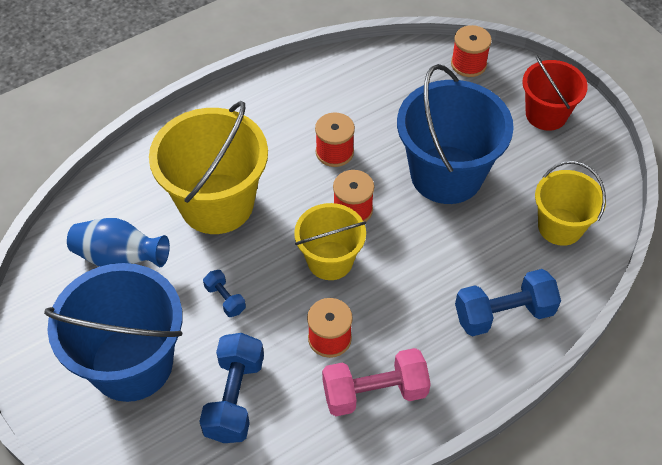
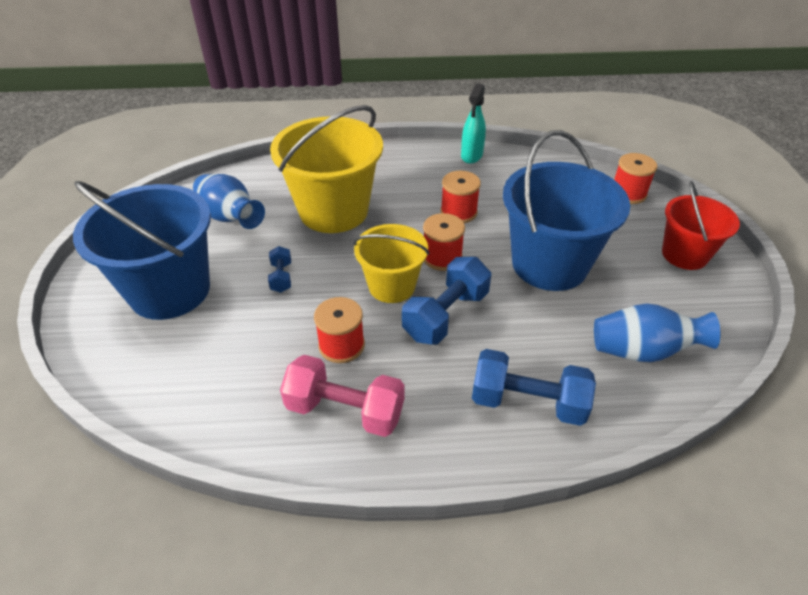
camera: 30 degrees right, 10 degrees down
(235, 398) = (222, 354): blue dumbbell -> blue dumbbell (446, 315)
(302, 76) = (471, 155): none -> turquoise spray bottle
(560, 226) = (642, 351): yellow bucket -> blue vase

